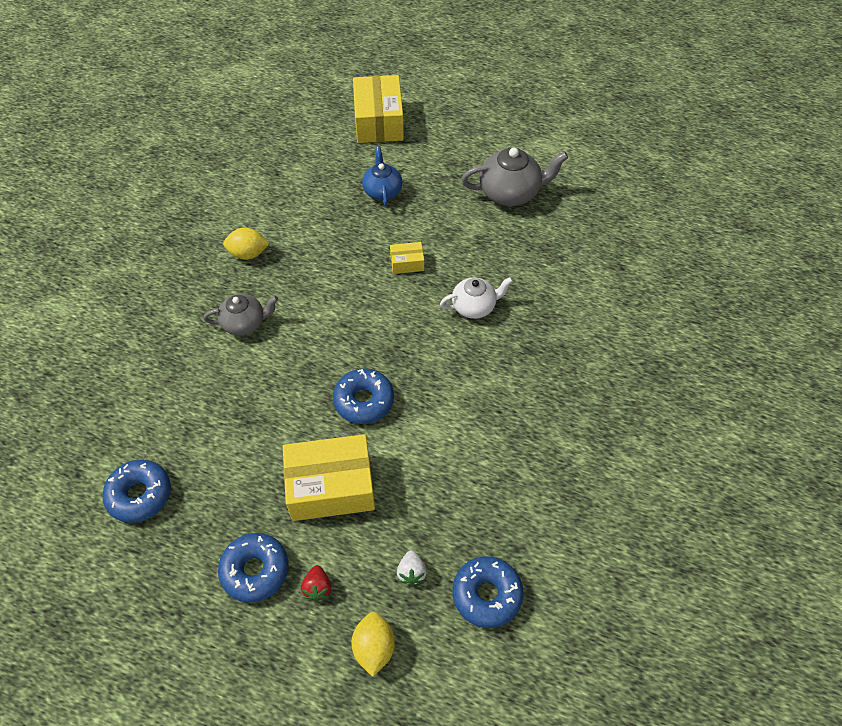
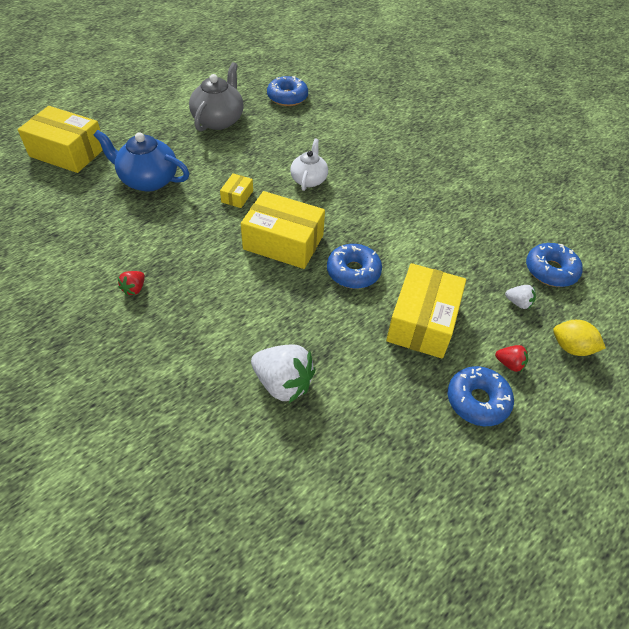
camera: 65 degrees left, 5 degrees down
(140, 495) = (357, 468): blue donut -> blue donut (287, 97)
(201, 404) = (283, 383): none -> white strawberry
(245, 323) = (214, 319): grey teapot -> none
(248, 254) = (134, 289): yellow lemon -> red strawberry
(368, 327) = (283, 242): none -> yellow box
(382, 191) = (148, 180): blue teapot -> blue teapot, size x1.54

